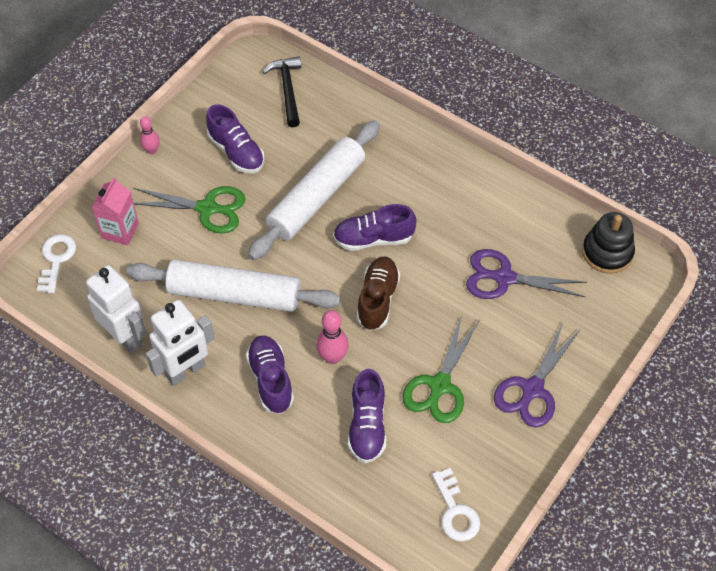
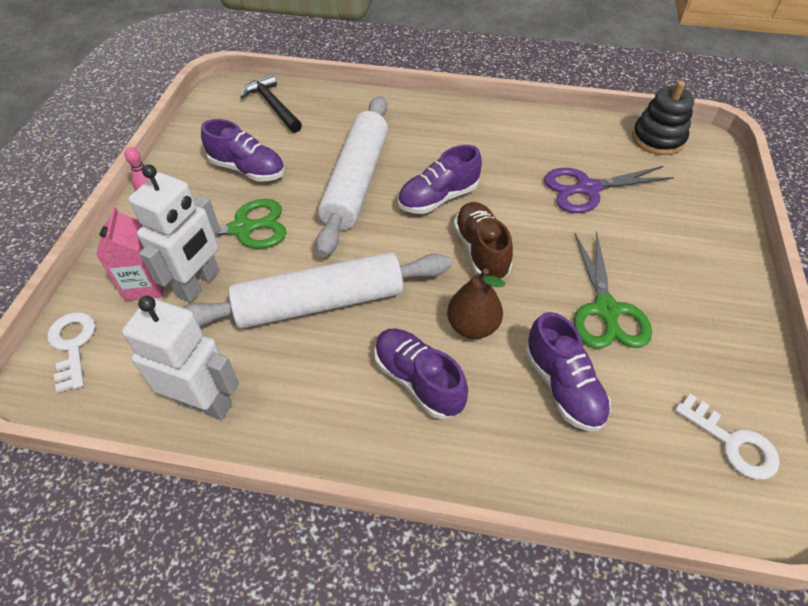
camera: 25 degrees left, 5 degrees down
(186, 371) = (306, 413): white robot -> white robot (199, 284)
(332, 357) = (472, 326): pink bowling pin -> brown pear
(532, 389) = (697, 277): purple scissors -> none

